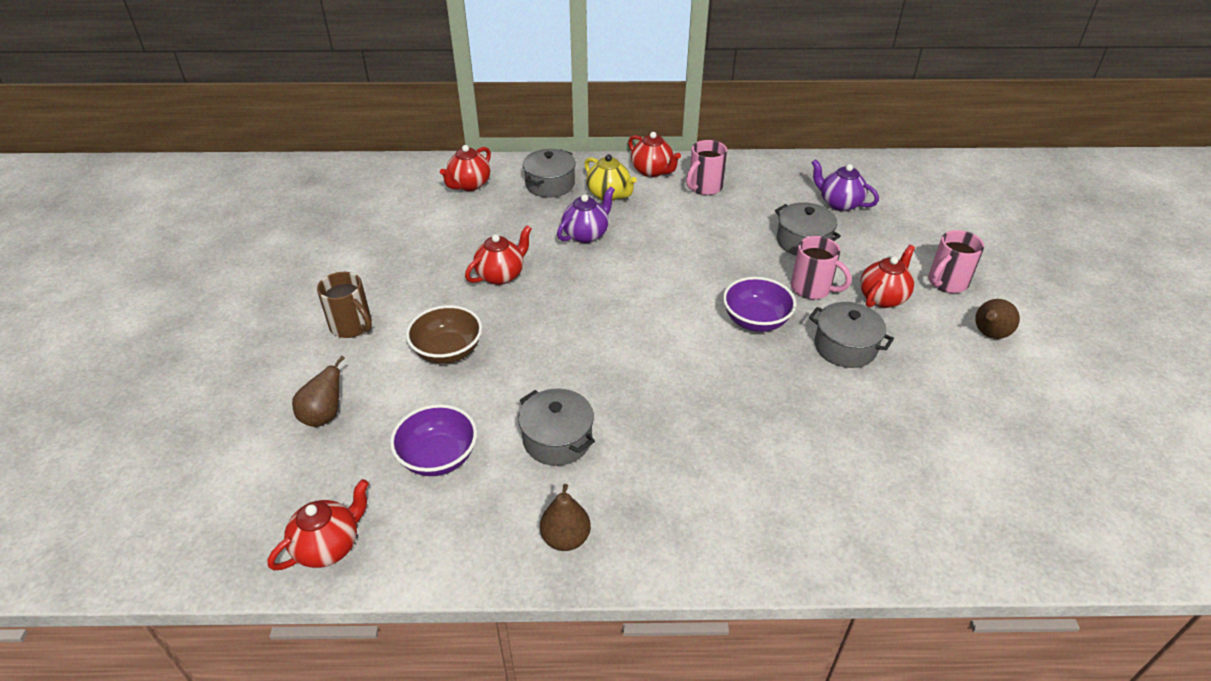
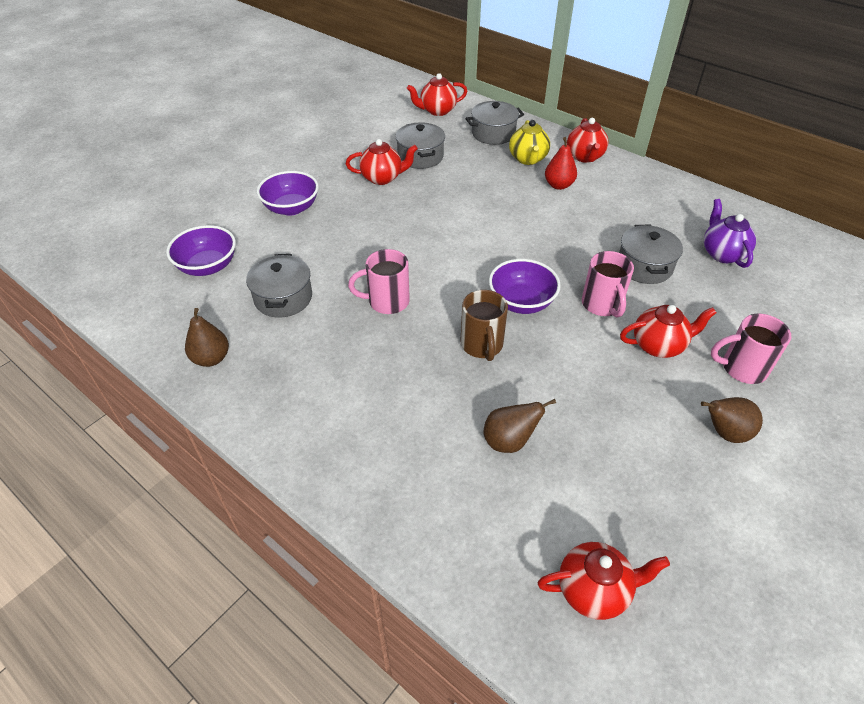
camera: 40 degrees right, 5 degrees up
(324, 416) = (183, 208): brown pear -> brown pear (509, 441)
(329, 546) = (99, 279): red teapot -> red teapot (594, 590)
(352, 326) = (259, 165): brown mug -> brown mug (482, 345)
(448, 351) = (291, 208): brown bowl -> purple bowl
(586, 234) = (474, 179): purple teapot -> none
(662, 206) = (558, 185): none -> red pear
(704, 187) = (612, 187): pink mug -> pink mug (387, 301)
(845, 347) = (569, 362): grey pot -> grey pot (420, 157)

